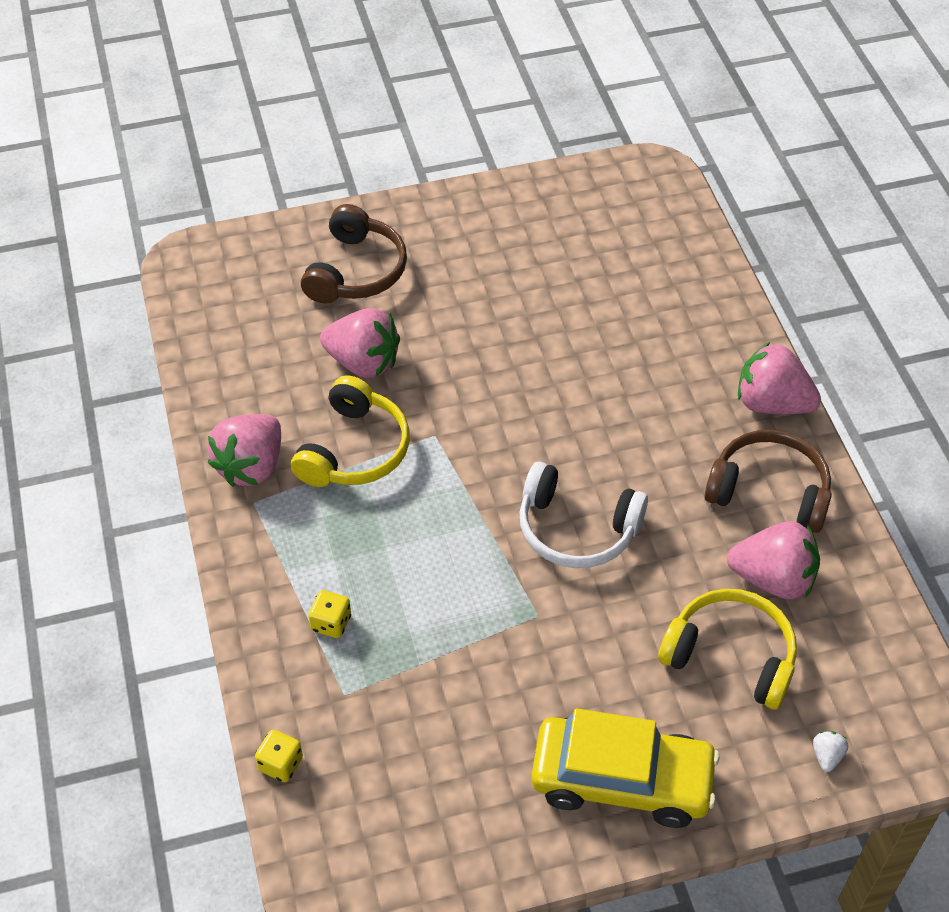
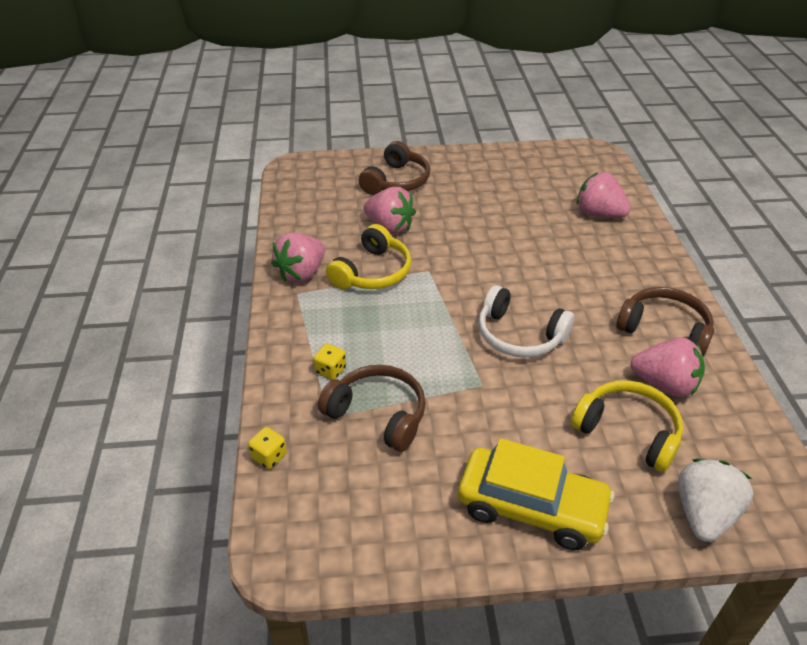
camera: 10 degrees right, 10 degrees down
(408, 681) = (378, 414): none -> brown headphones
(771, 403) = (669, 279): pink strawberry -> pink strawberry (599, 214)
(827, 756) = (704, 514): white strawberry -> white strawberry, size x2.40

